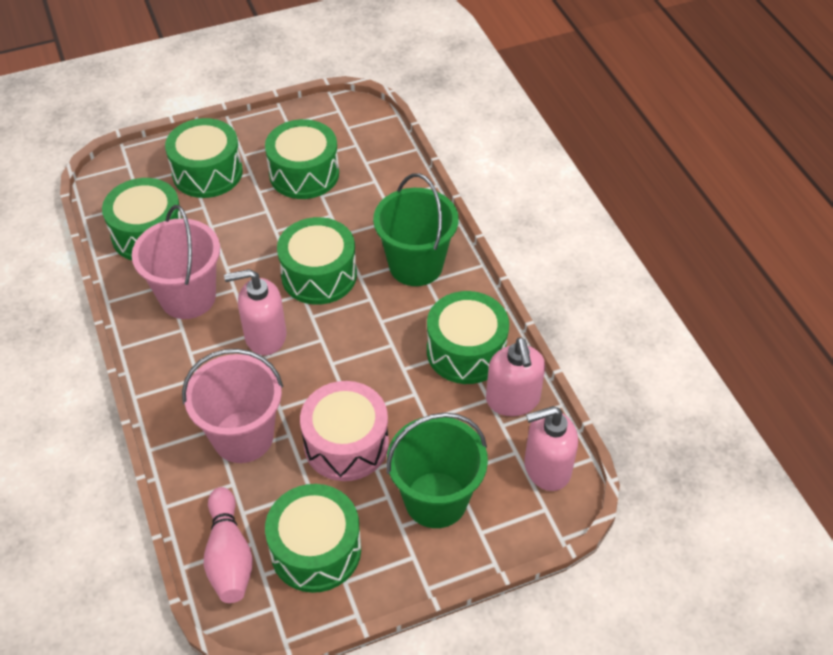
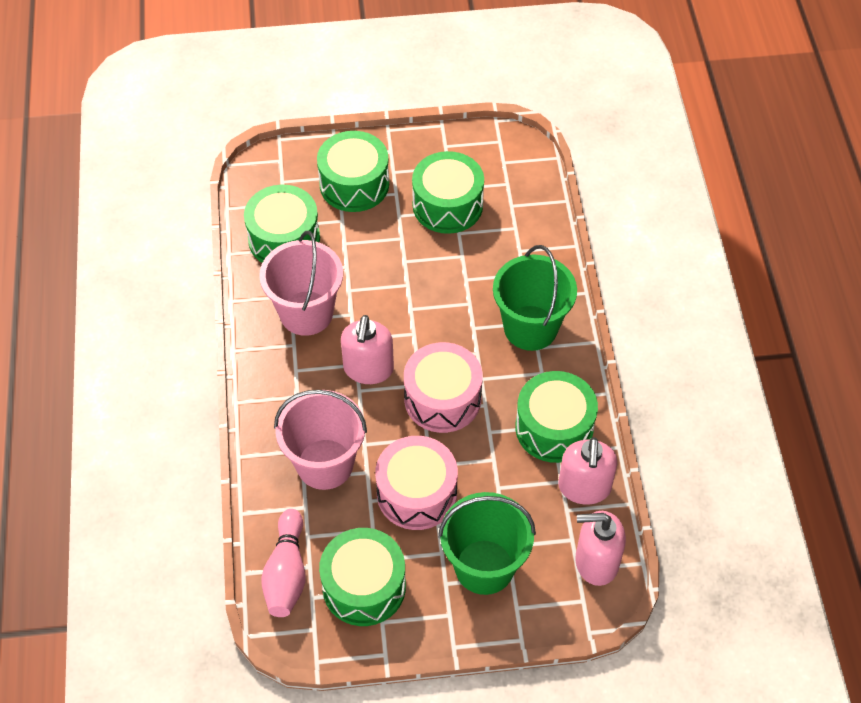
camera: 15 degrees right, 5 degrees up
(265, 336) = (368, 369): pink soap dispenser -> pink soap dispenser turned 90 degrees counterclockwise
(319, 275) = (434, 317): green drum -> none
(347, 348) = (442, 399): none -> pink drum

